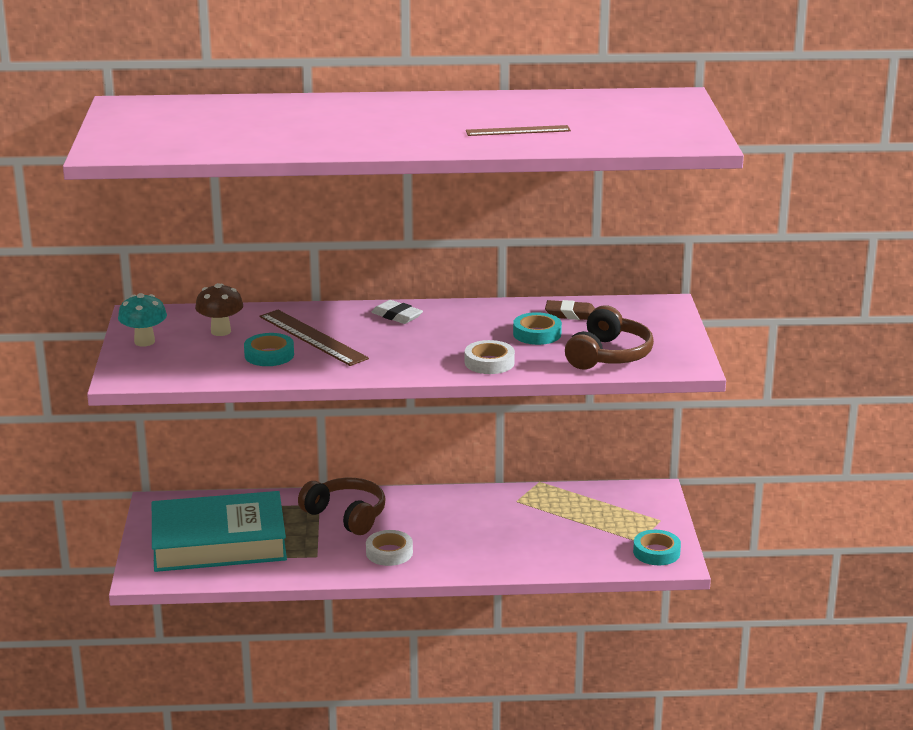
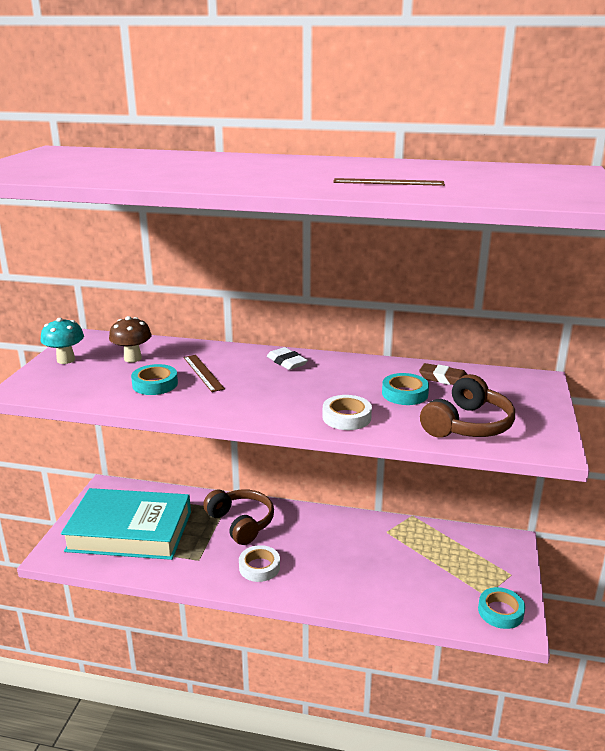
camera: 15 degrees right, 0 degrees up
(312, 337) = (203, 373): brown ruler -> brown ruler, size x0.64

